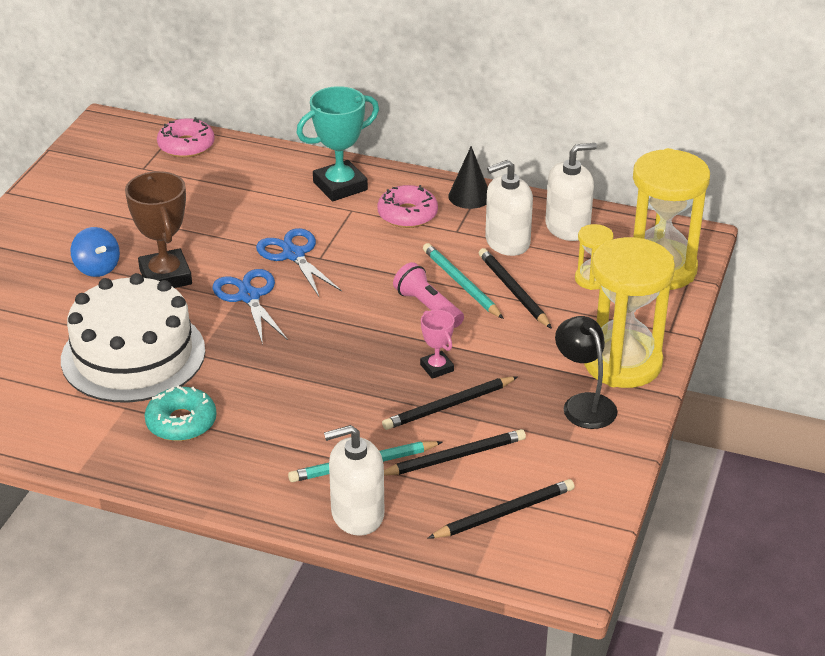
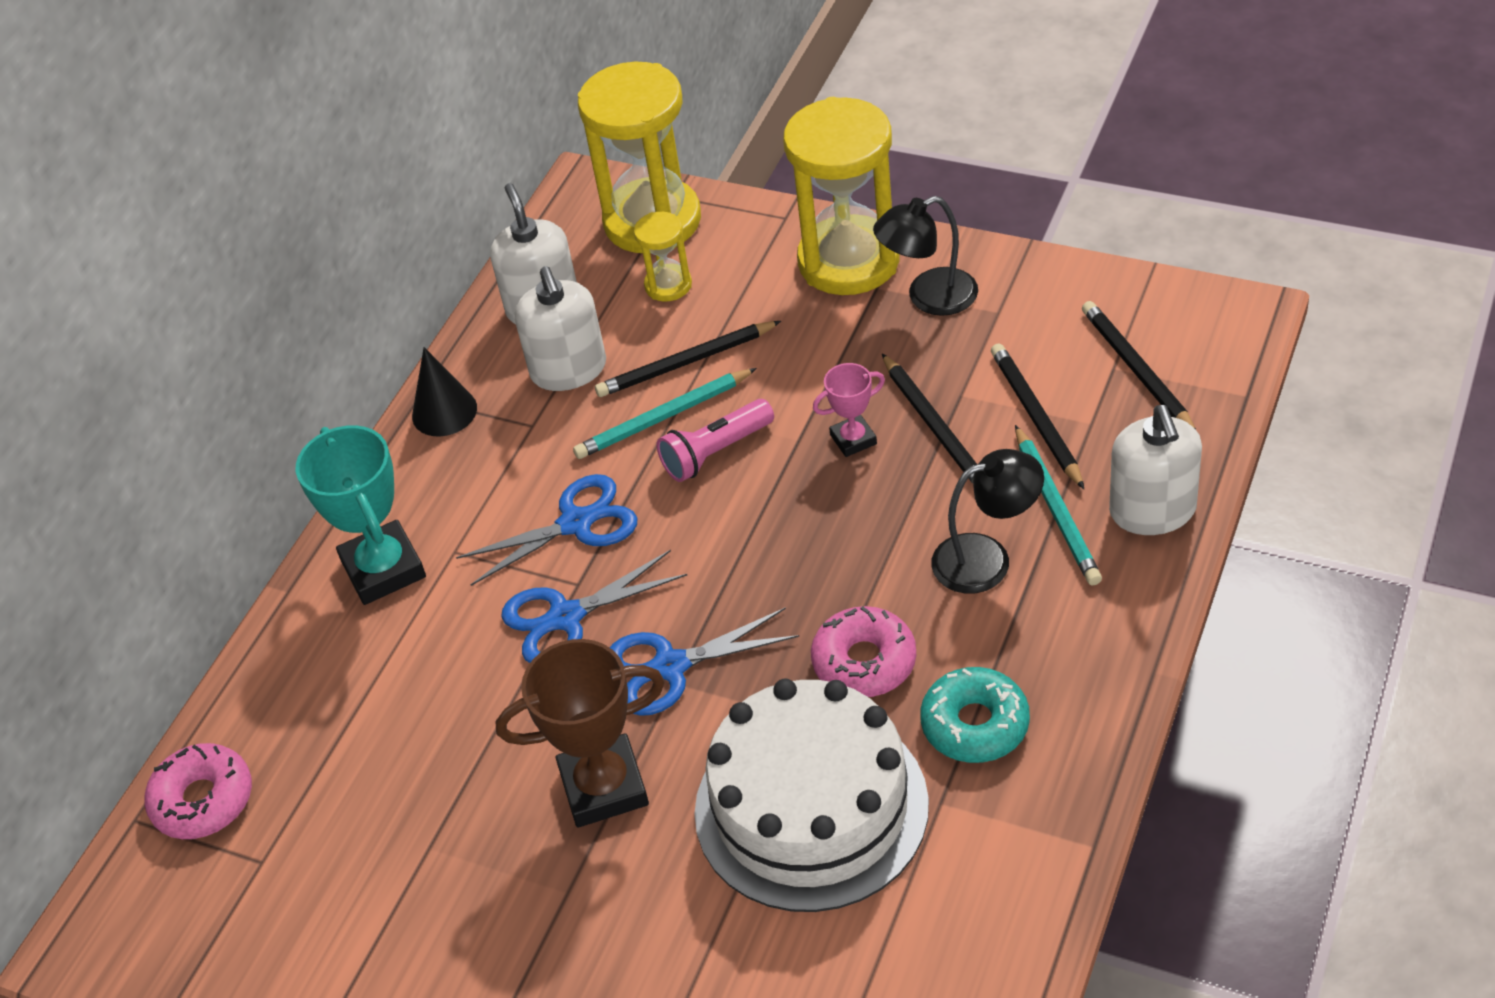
camera: 80 degrees left, 10 degrees up
(97, 268) = (566, 893): blue spinning top -> none
(320, 430) = (987, 558): none -> black lamp
(369, 254) = (576, 523): none -> blue scissors
(407, 214) = (479, 482): pink donut -> pink donut (864, 662)

